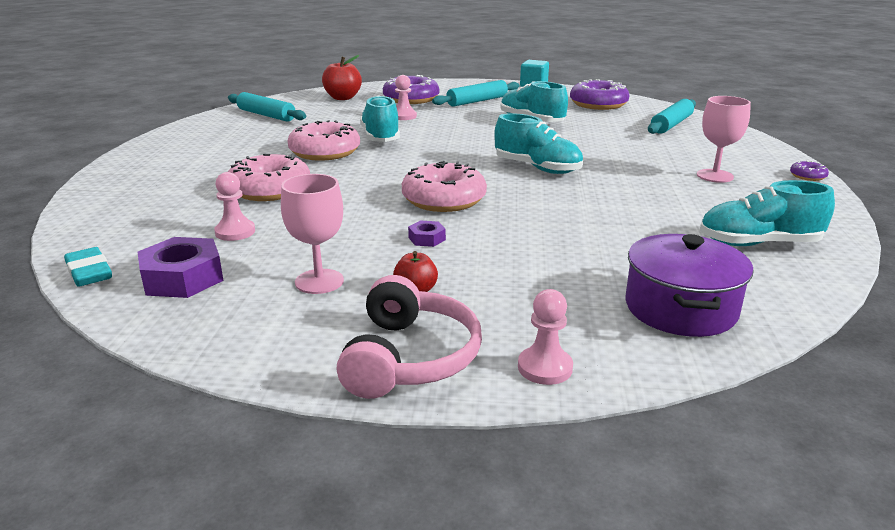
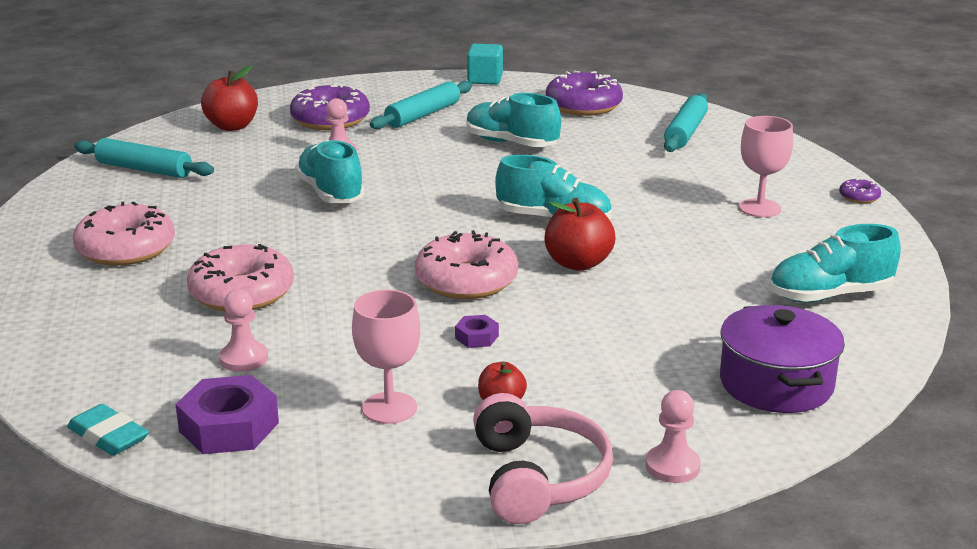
camera: 15 degrees left, 0 degrees up
(325, 152) = (271, 225): pink donut -> pink donut (126, 249)
(541, 197) = (578, 263): none -> red apple

